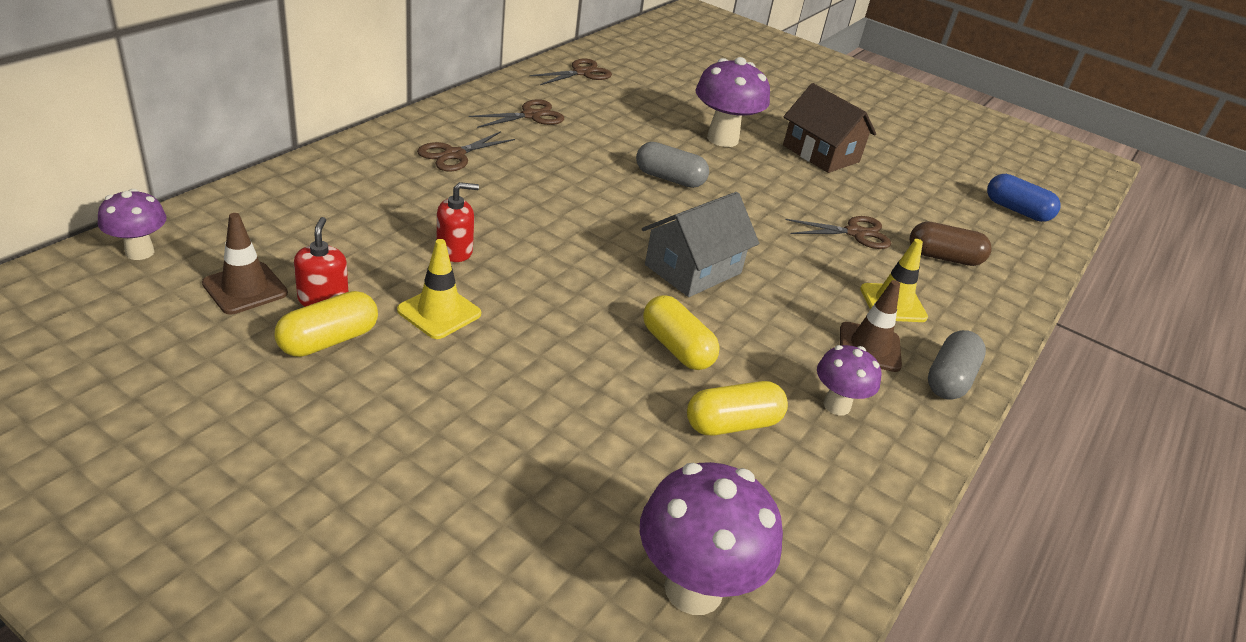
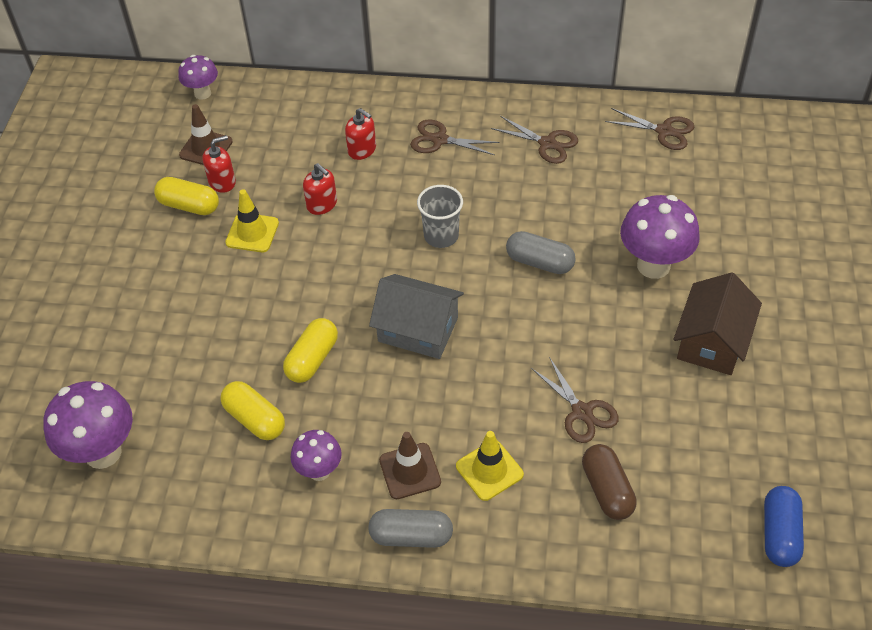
camera: 70 degrees right, 15 degrees up
(406, 196) = (362, 150): none -> red soap dispenser
(583, 207) = (441, 236): none -> grey cup
(669, 178) = (539, 262): grey capsule -> grey capsule turned 60 degrees counterclockwise

